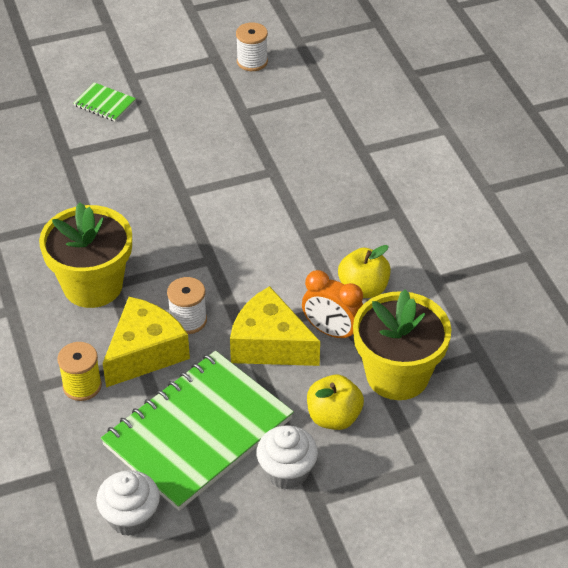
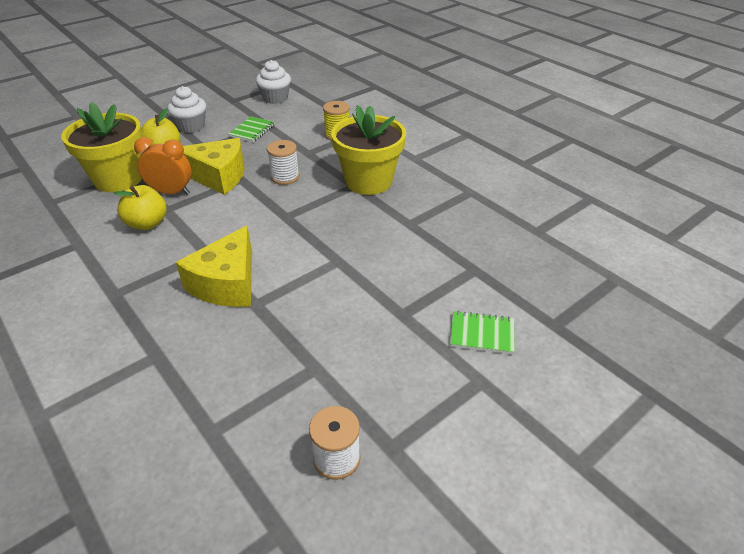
camera: 160 degrees right, 5 degrees down
(145, 353) = (306, 156): yellow cheese -> yellow cheese (227, 283)
(198, 432) = (252, 130): green notebook -> green notebook, size x0.40

